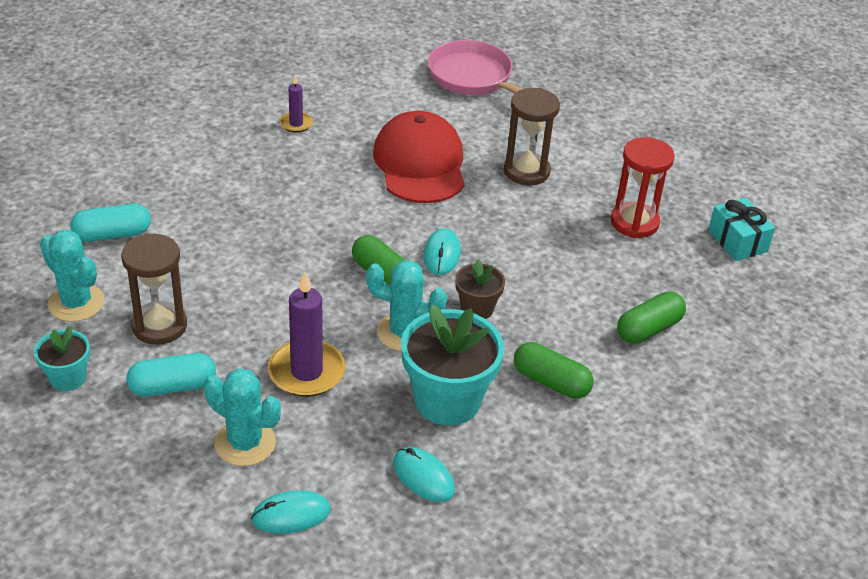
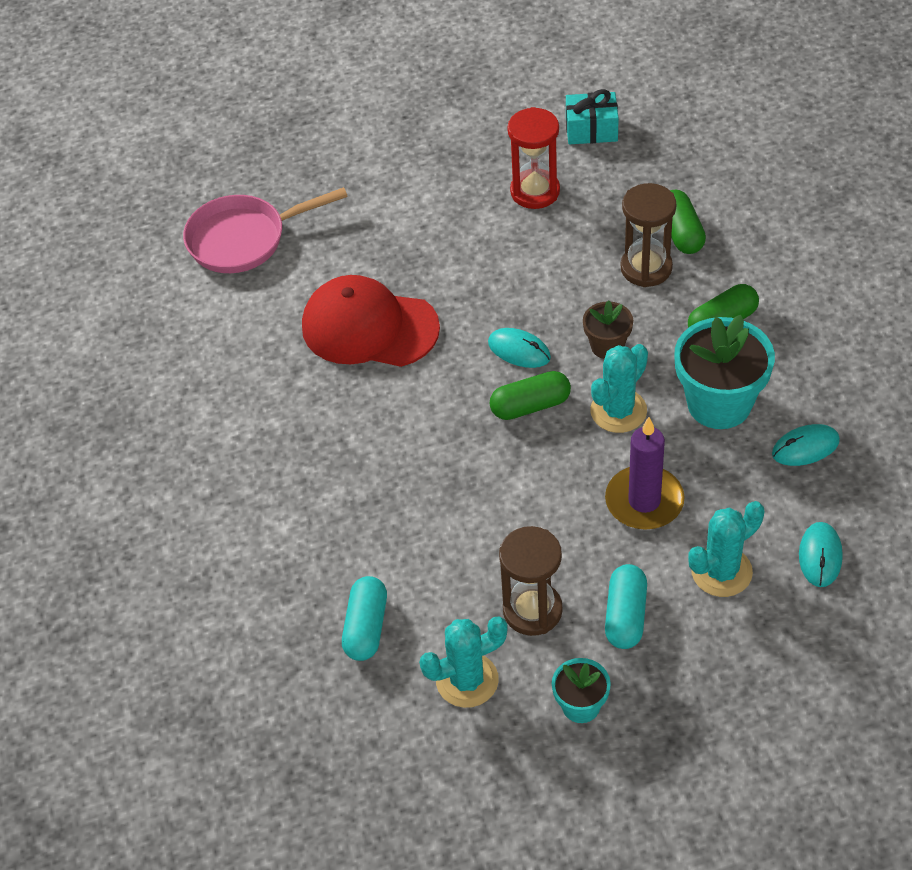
camera: 60 degrees left, 10 degrees up
(296, 124) = (246, 416): purple candle -> none
(526, 171) = (422, 246): brown hourglass -> brown hourglass (646, 268)

